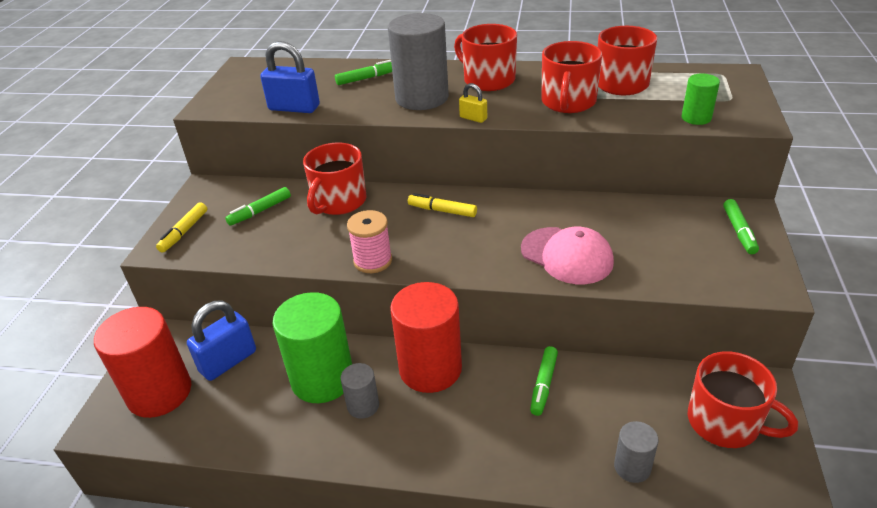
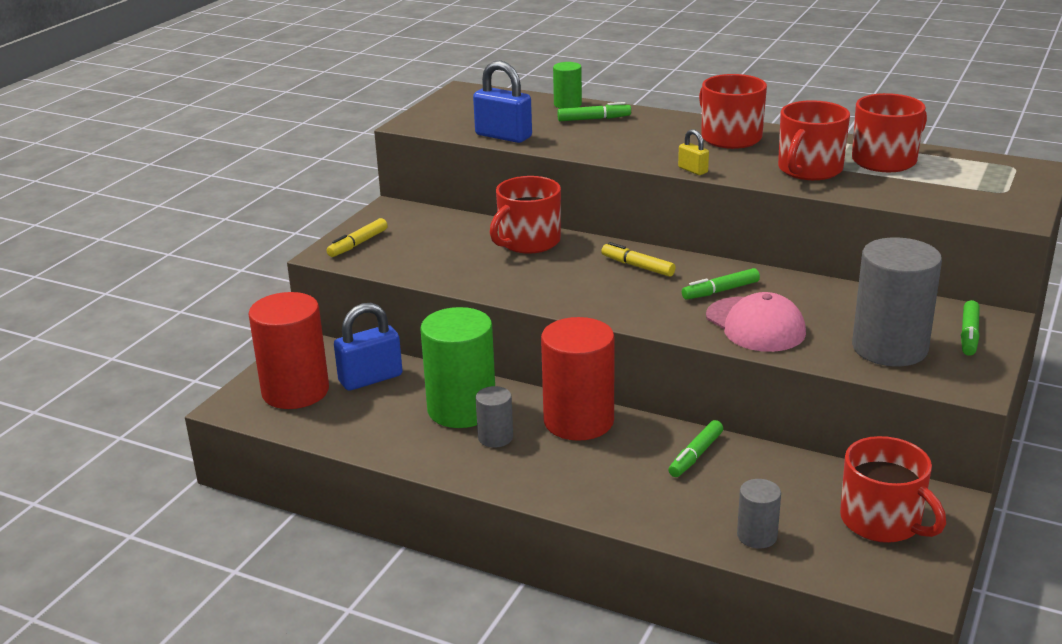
camera: 15 degrees right, 10 degrees down
(260, 211) = (441, 238): green marker -> green marker (720, 291)
(373, 261) = (543, 297): pink spool -> none
(422, 98) = (646, 145): grey cylinder -> grey cylinder (889, 348)
(696, 118) = (948, 203): green cylinder -> green cylinder (567, 104)

